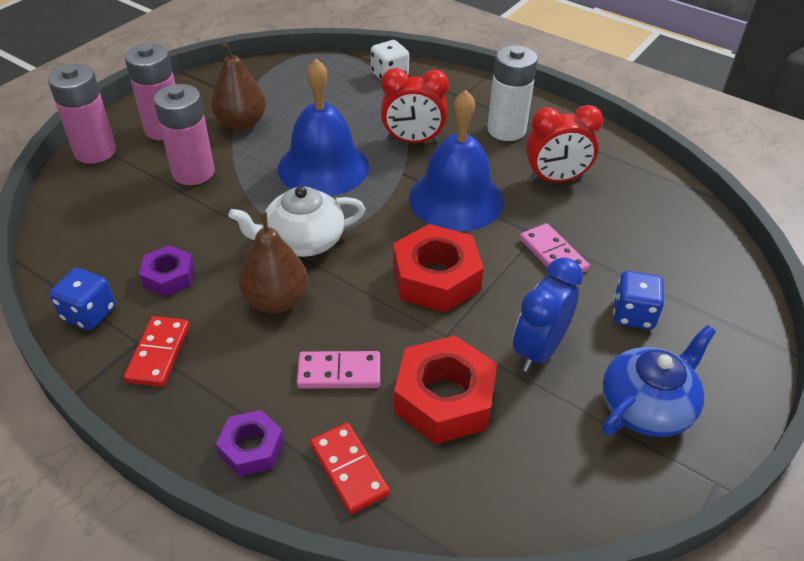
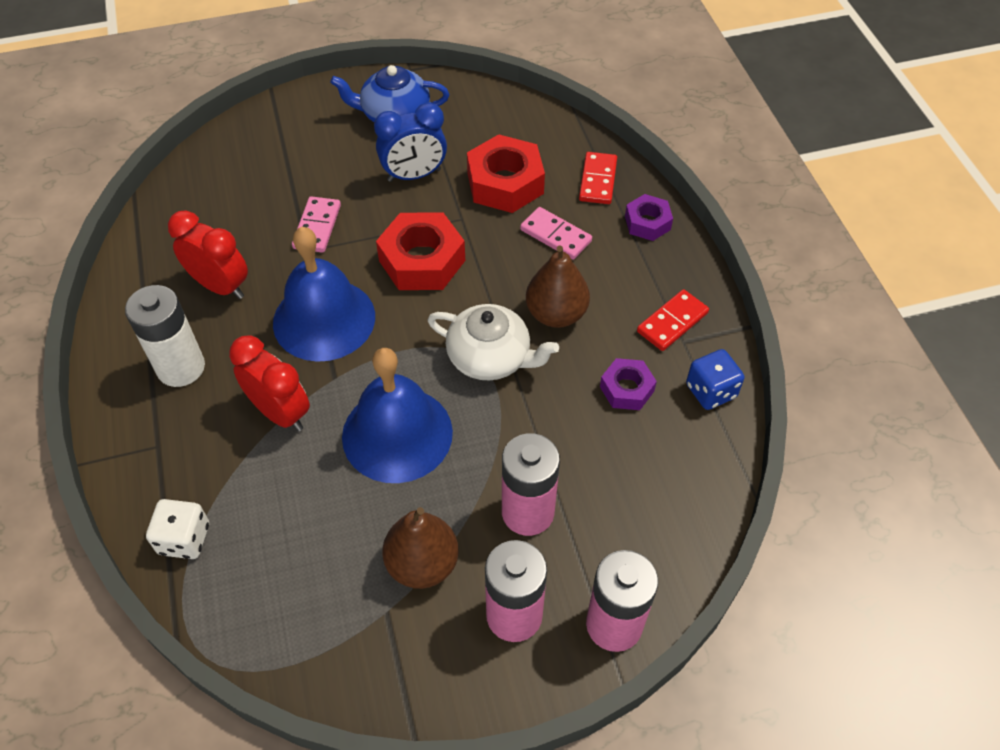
camera: 140 degrees left, 10 degrees up
(633, 314) = (326, 159): blue dice -> none

